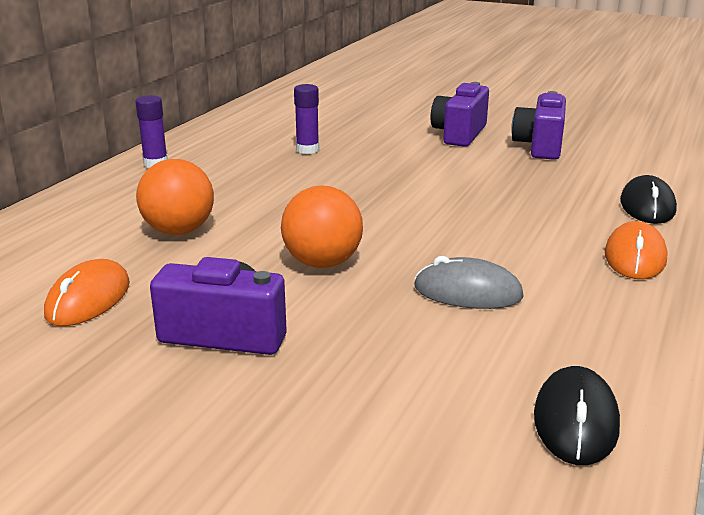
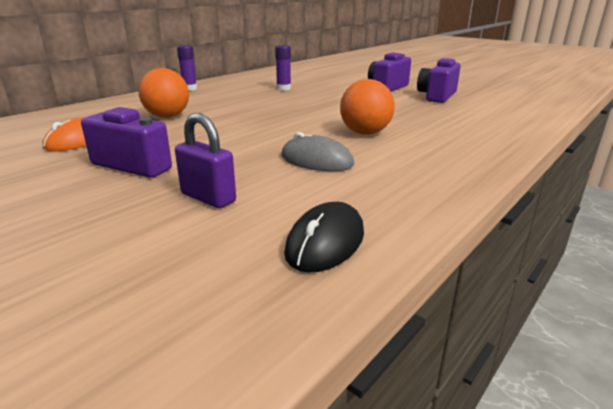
camera: 15 degrees right, 0 degrees up
(322, 263) = (235, 138): orange ball -> orange ball (365, 133)
(380, 377) = (208, 198): none -> purple padlock
(635, 257) = (458, 154): orange mouse -> none
(647, 206) = (491, 129): black mouse -> none

